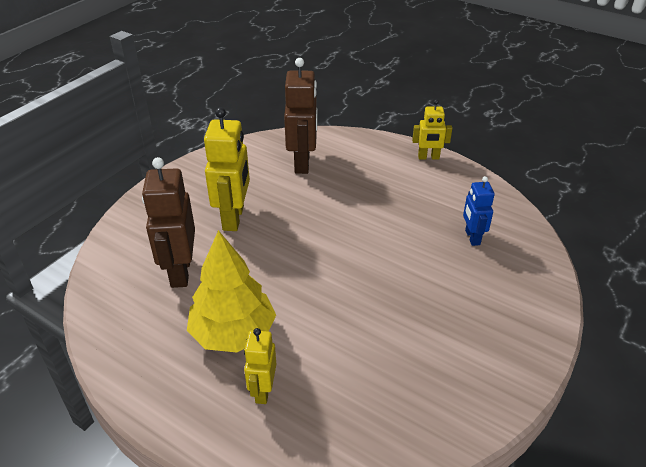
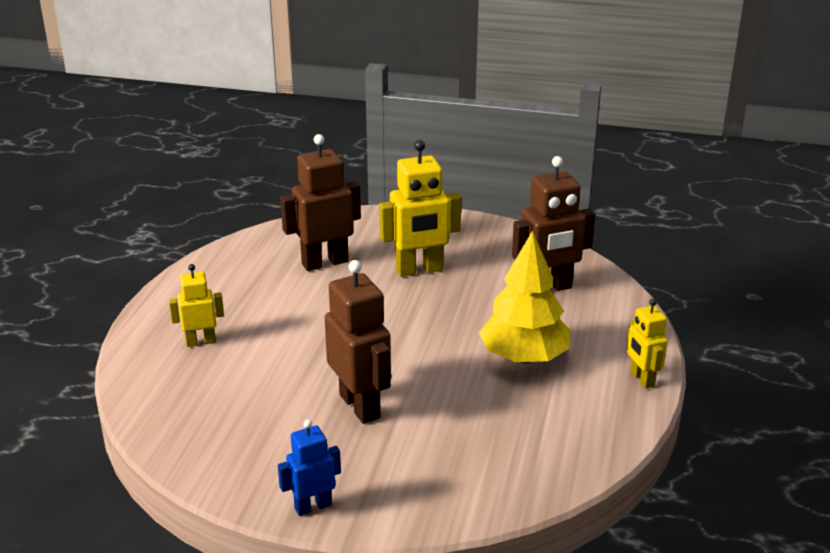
camera: 70 degrees right, 10 degrees down
(233, 333) = (261, 310): yellow tree -> yellow tree (524, 357)
(410, 298) = (360, 406): none -> brown robot
(472, 237) = (494, 439): blue robot -> blue robot (313, 506)

